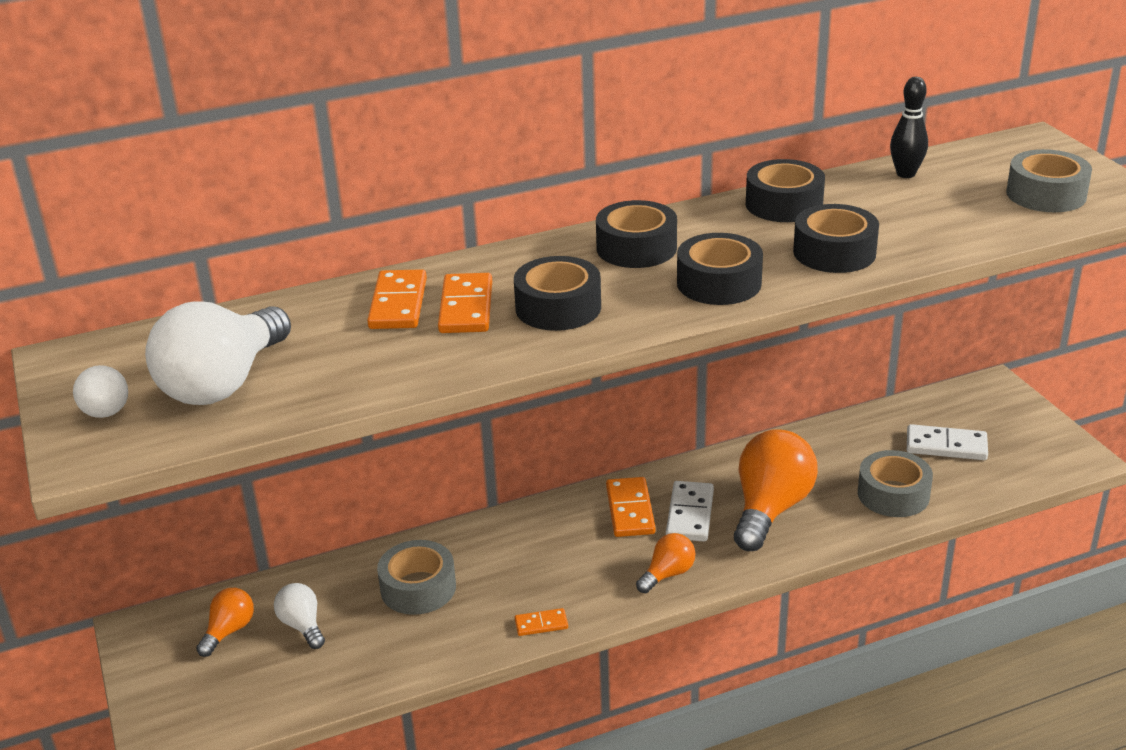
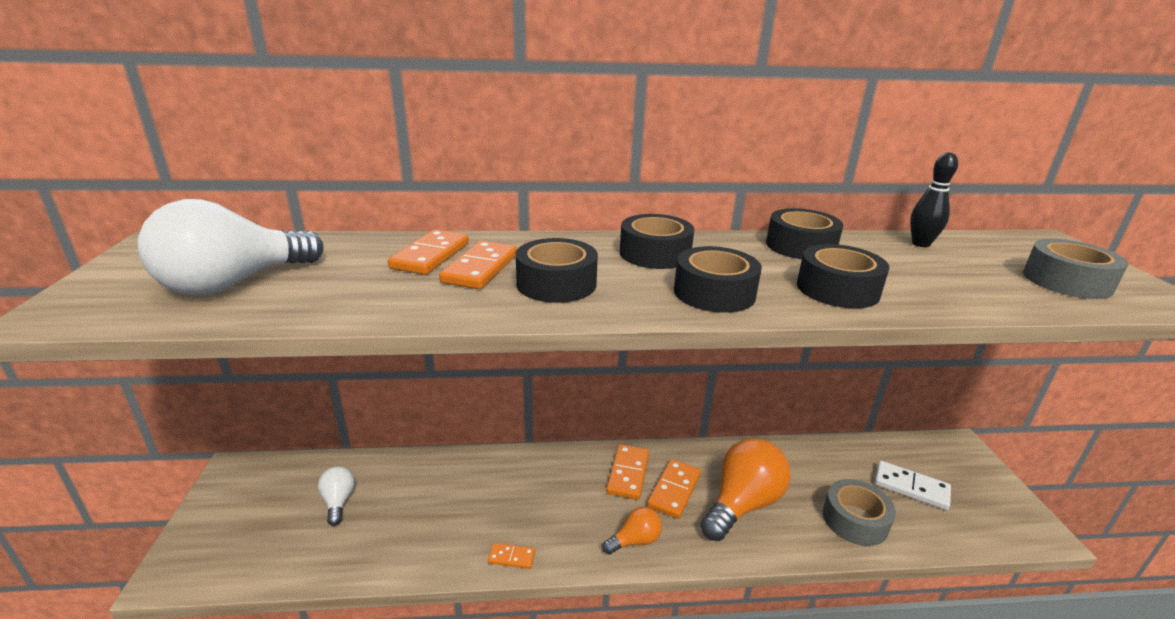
camera: 15 degrees right, 5 degrees down
(104, 406) = (128, 281): white light bulb -> none
(229, 631) = (288, 490): orange light bulb -> none
(418, 588) = (438, 494): grey tape -> none
(690, 514) = (674, 490): white domino -> orange domino

